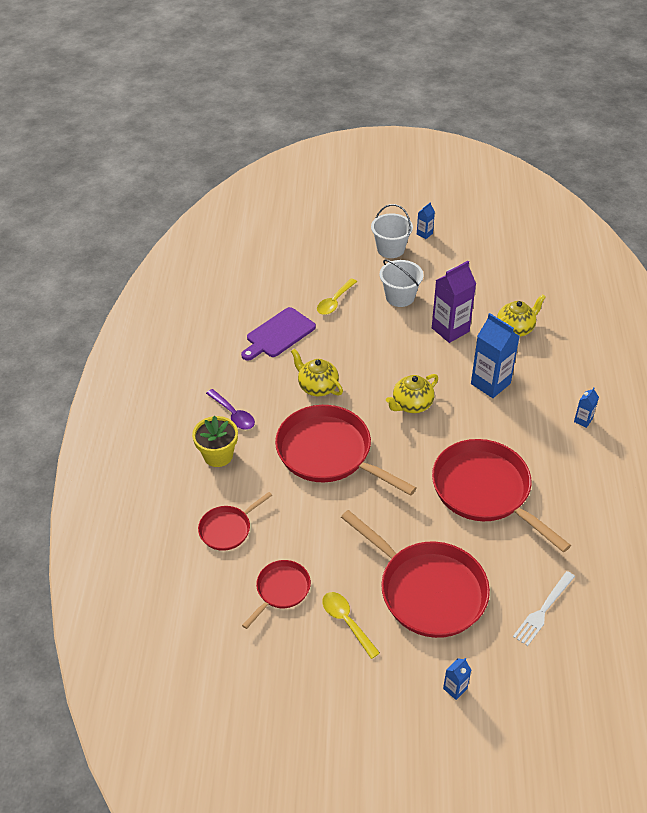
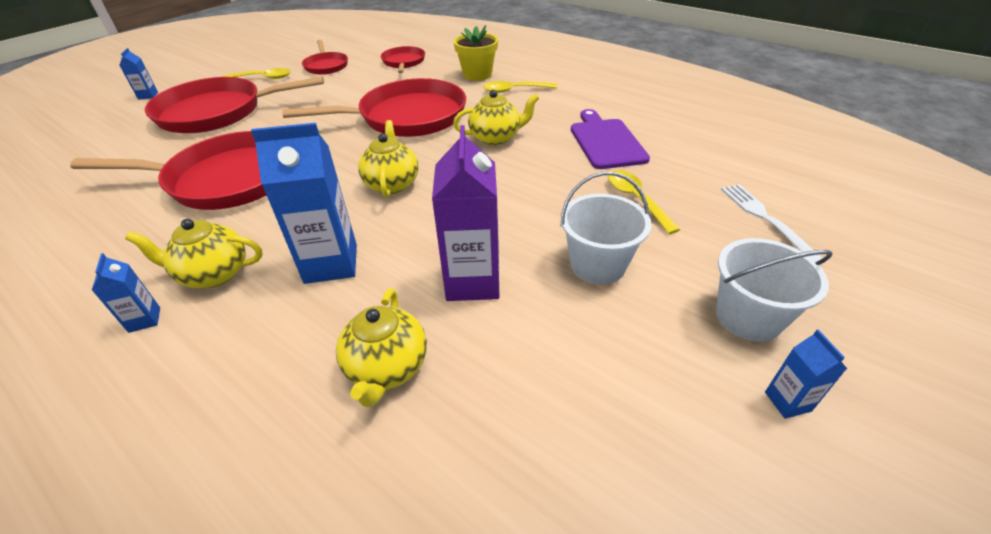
camera: 125 degrees right, 5 degrees down
(233, 414) = (514, 90): purple spoon -> yellow spoon
(541, 421) = (214, 274): none -> yellow teapot
(543, 610) = (94, 153): white fork -> white fork (765, 219)

